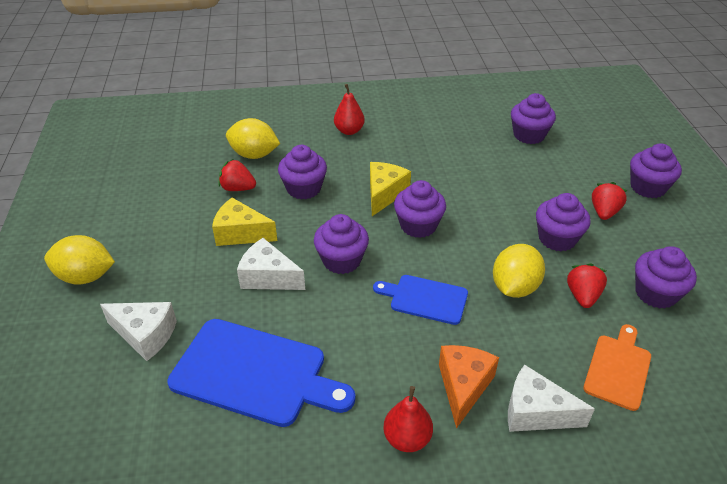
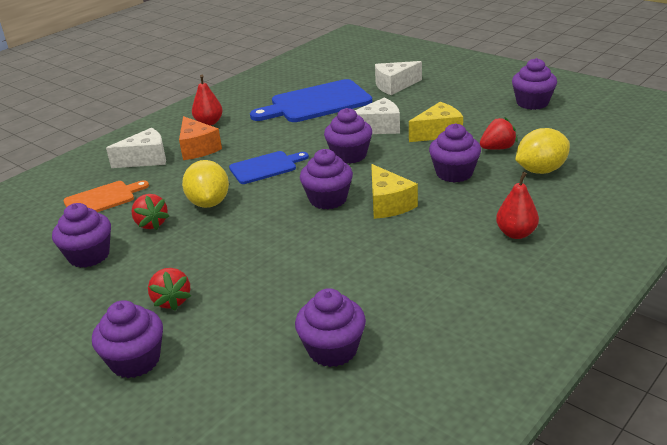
camera: 140 degrees right, 10 degrees down
(86, 277) = (473, 82): yellow lemon -> none
(557, 238) = (202, 252): purple cupcake -> purple cupcake (532, 103)
(618, 368) = (102, 199): orange cutting board -> orange cutting board turned 105 degrees counterclockwise

